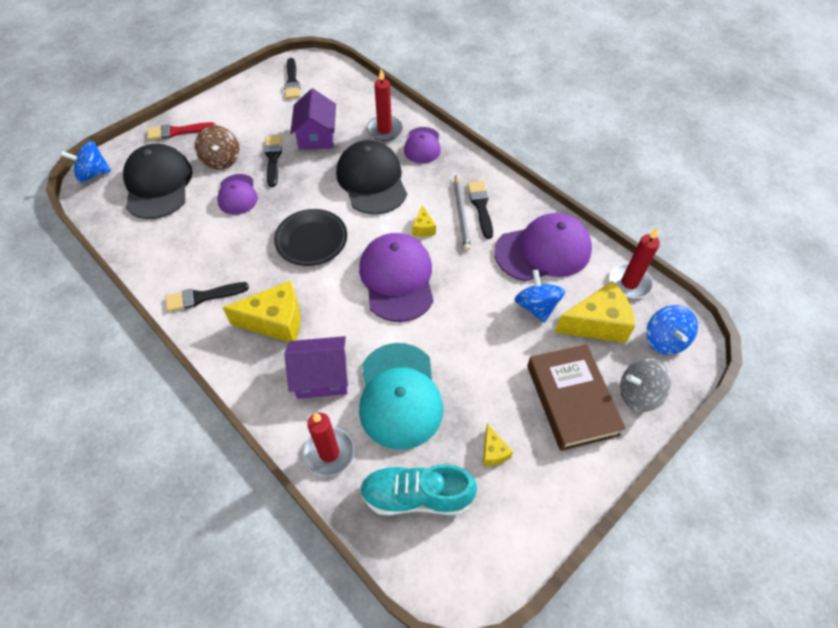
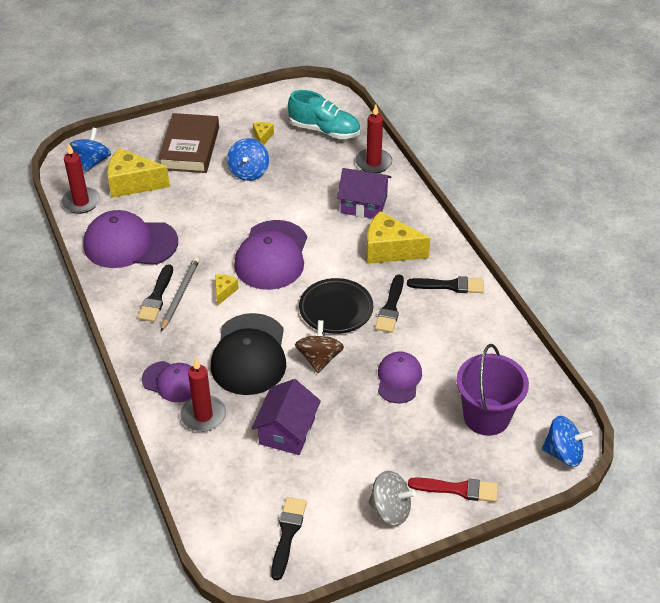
camera: 160 degrees left, 10 degrees down
(158, 184) = (486, 416): black cap -> purple bucket
(221, 160) = (409, 429): brown spinning top -> brown spinning top (319, 358)
(273, 158) = (348, 414): black brush -> black brush (390, 307)
(399, 395) = (310, 180): turquoise cap -> none
(422, 145) = (172, 382): purple cap -> purple cap turned 90 degrees clockwise
(536, 307) = (170, 206): blue spinning top -> blue spinning top (249, 172)
(638, 394) = (141, 140): grey spinning top -> grey spinning top (390, 509)

